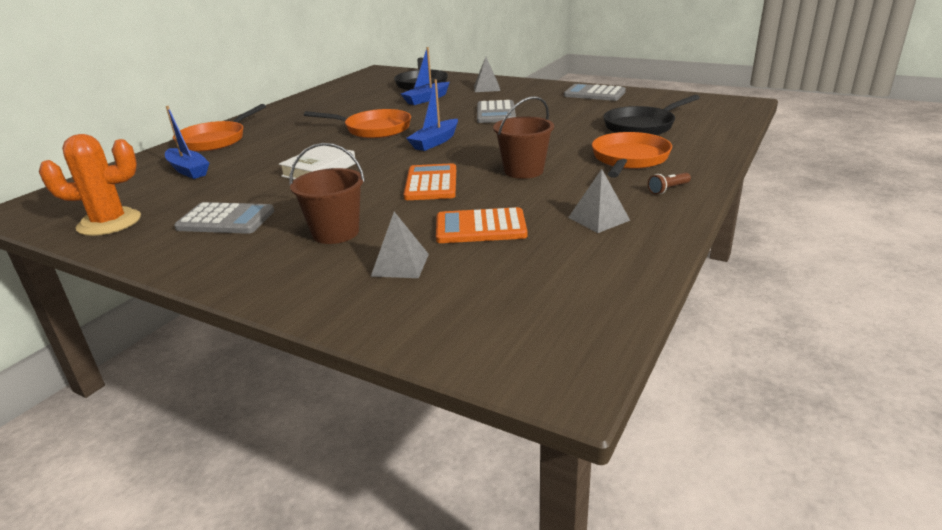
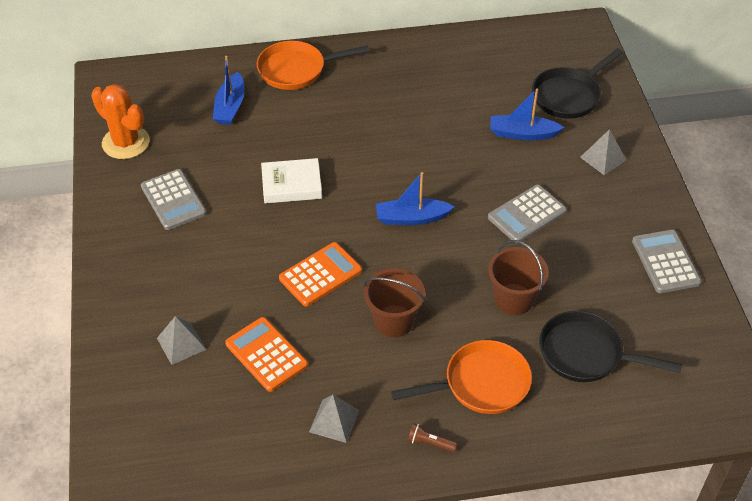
camera: 50 degrees right, 20 degrees up
(335, 233) = (199, 276): brown bucket -> brown bucket (514, 299)
(374, 129) = (406, 153): orange pan -> none

